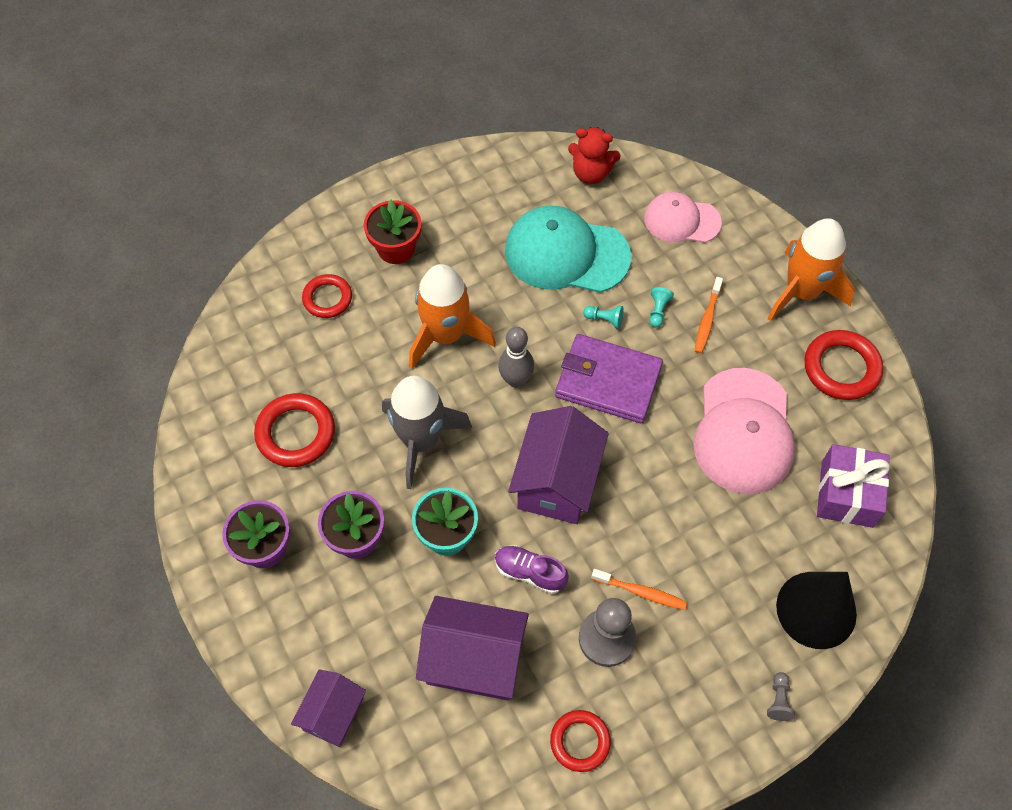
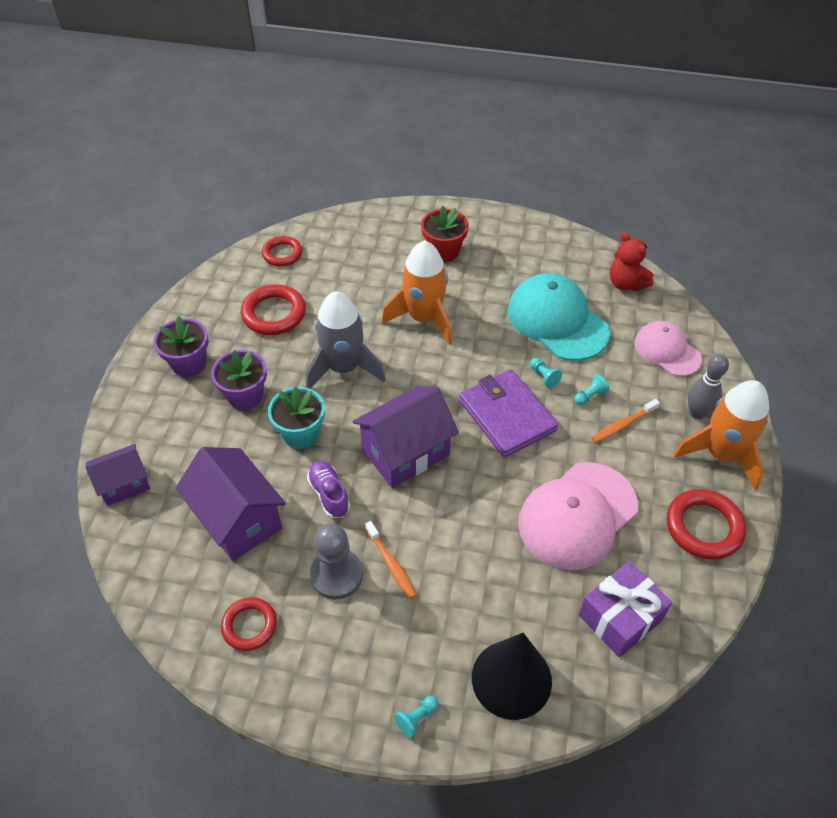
camera: 40 degrees right, 10 degrees down
(327, 298) = (371, 253): red ring -> red ring (282, 254)
(516, 380) = (443, 373): grey bowling pin -> grey bowling pin (697, 413)
(778, 700) = (417, 718): grey pawn -> turquoise pawn

